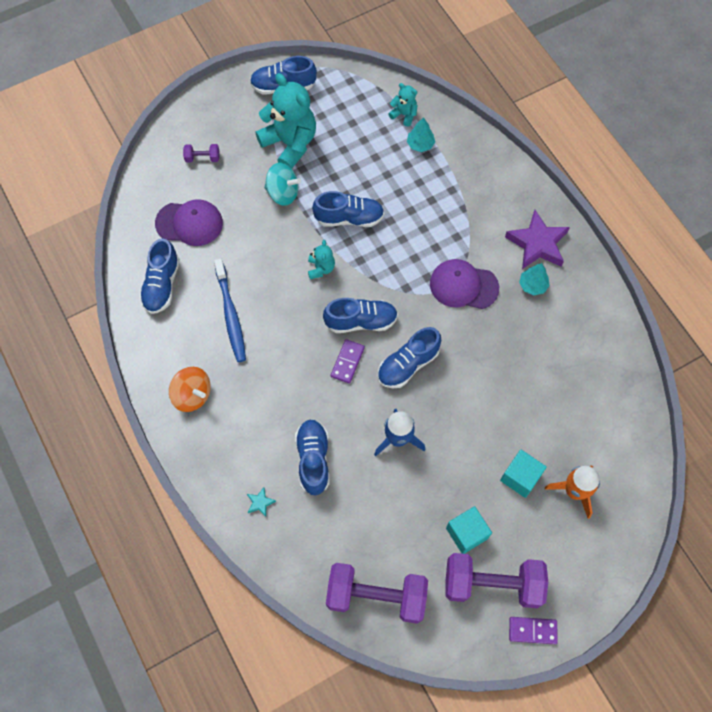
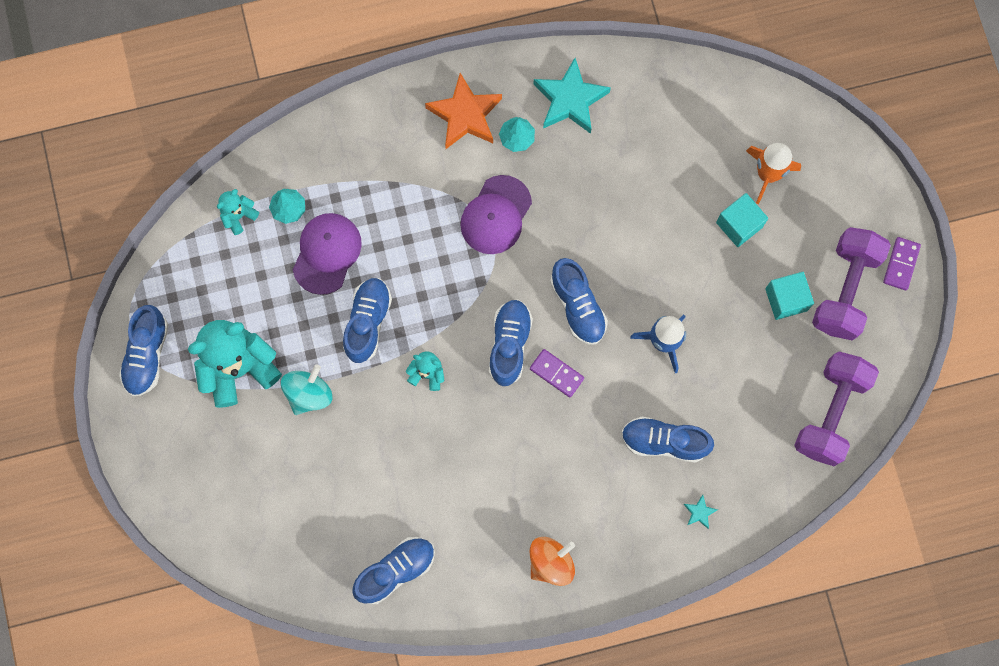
camera: 75 degrees left, 10 degrees up
(162, 285) = (395, 571): blue shoe -> blue shoe turned 60 degrees counterclockwise
(189, 223) = (318, 519): purple cap -> purple cap (327, 253)
(202, 158) = (226, 483): purple dumbbell -> none
(230, 315) = (459, 495): blue toothbrush -> none
(537, 243) = (465, 115): purple star -> orange star
(579, 317) = (570, 100): none -> turquoise star

